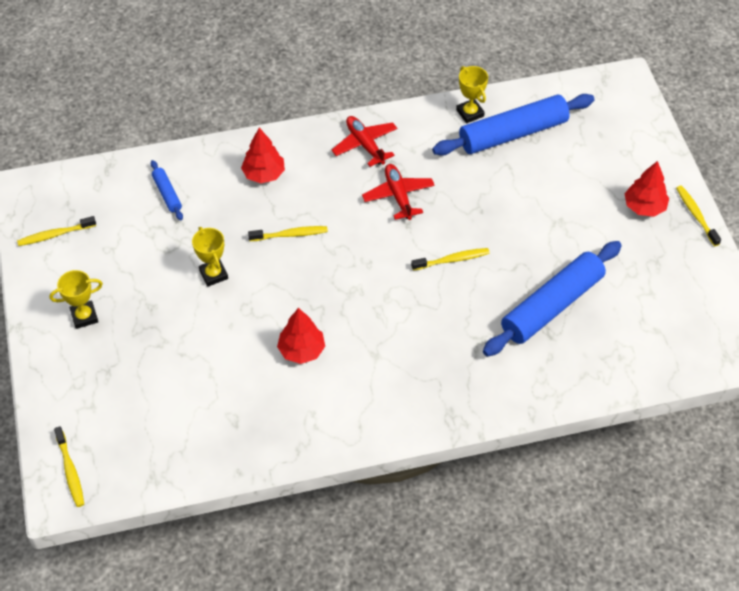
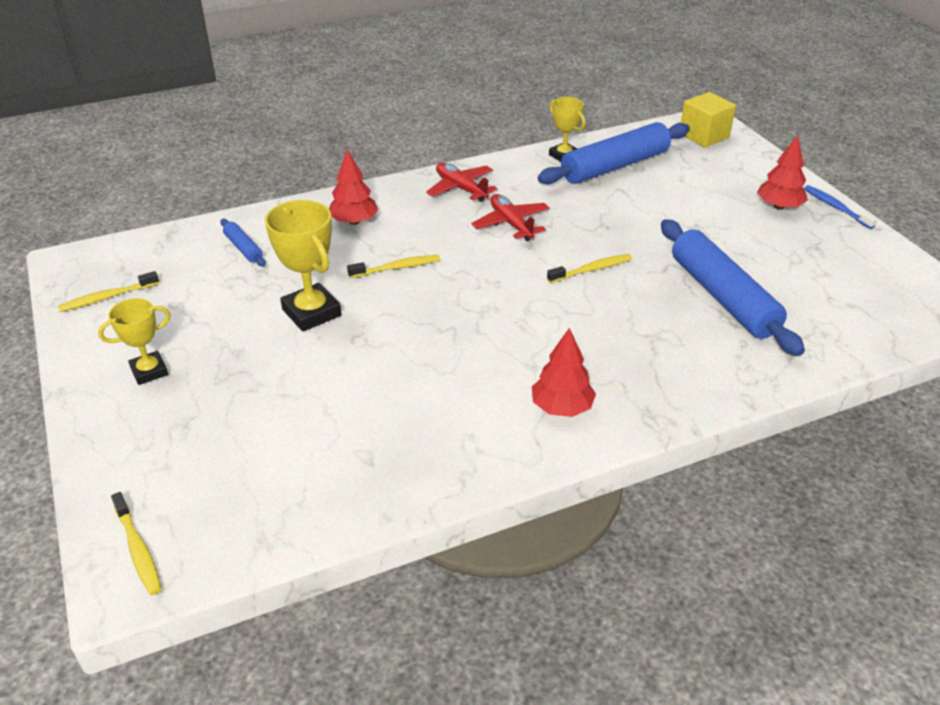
camera: 10 degrees left, 15 degrees down
(213, 274) = (311, 312): yellow trophy -> yellow trophy, size x1.58
(301, 350) = (439, 372): red tree -> red tree (561, 407)
(552, 306) = (723, 296): blue rolling pin -> blue rolling pin turned 60 degrees counterclockwise
(612, 102) = (704, 136): none -> yellow cube
(696, 215) = (836, 207): yellow toothbrush -> blue toothbrush

